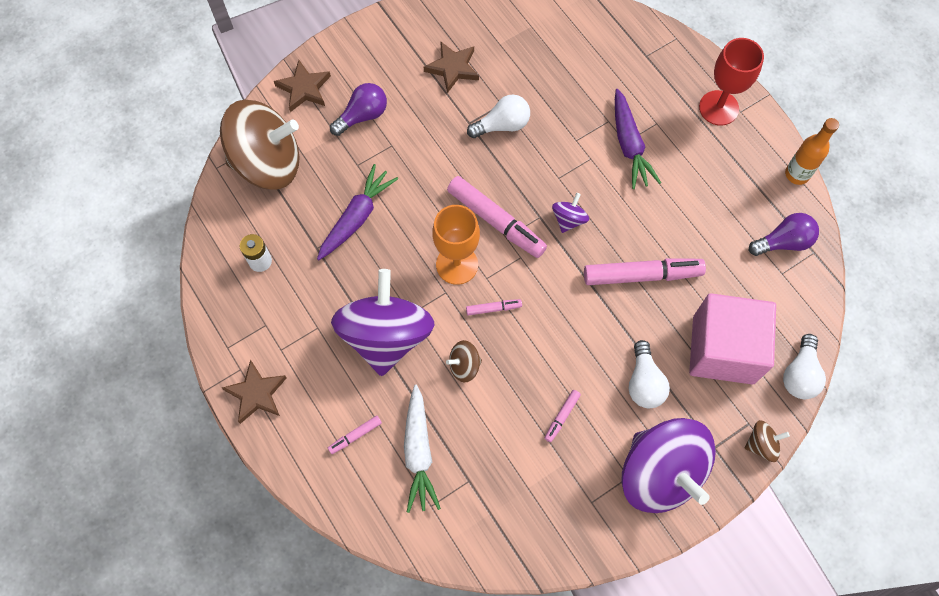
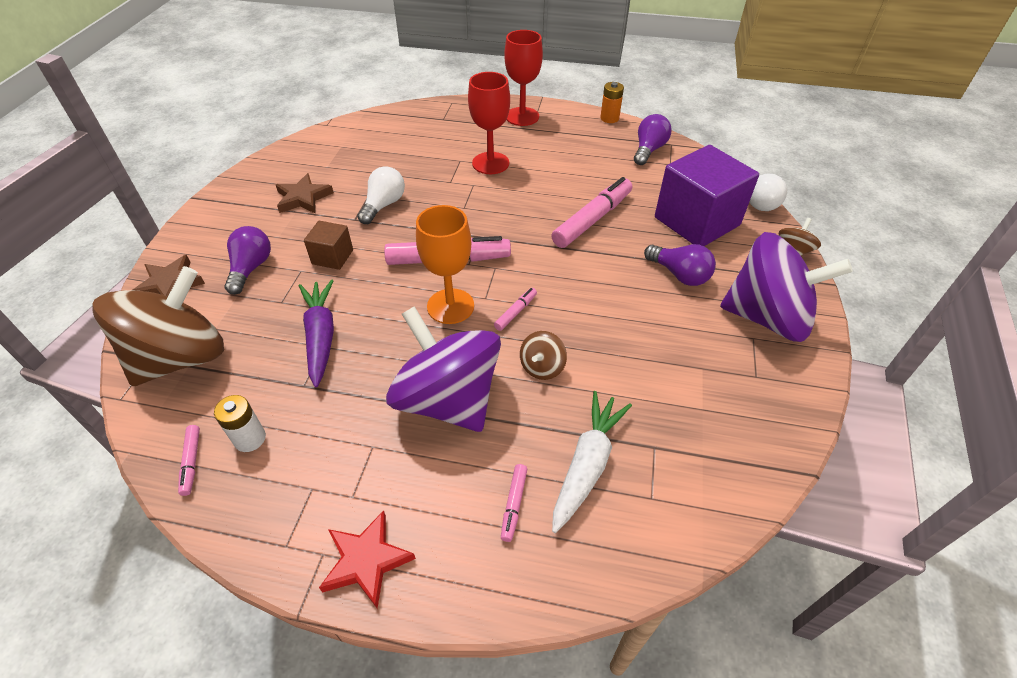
camera: 45 degrees left, 20 degrees down
(256, 393) = (366, 561): brown star -> red star
(419, 452) = (587, 464): white carrot -> white carrot turned 105 degrees counterclockwise
(422, 150) = (332, 257): none -> brown cube
(562, 417) = (658, 339): pink marker -> pink marker (191, 462)
(568, 219) = (502, 224): purple spinning top -> none
(629, 145) = (490, 163): purple carrot -> red goblet
(644, 382) = (679, 275): white light bulb -> purple light bulb
(723, 349) = (696, 221): pink cube -> purple cube
(797, 174) = (609, 118): orange bottle -> orange battery

